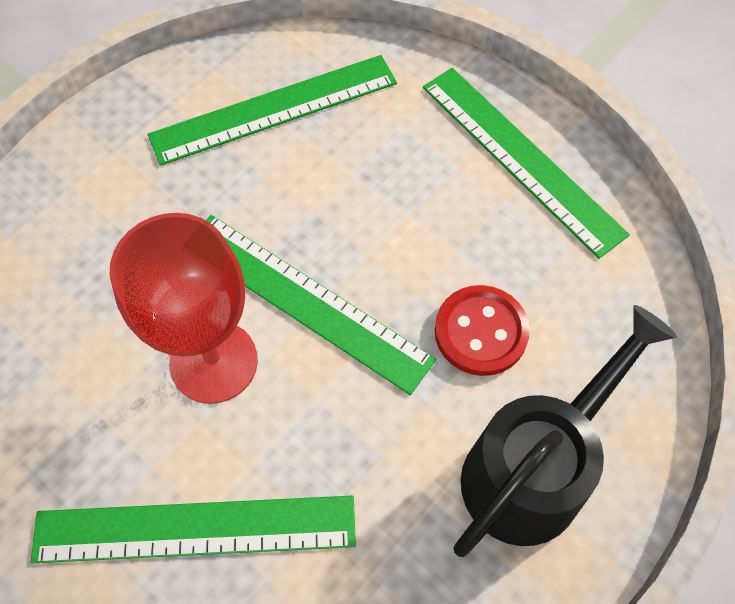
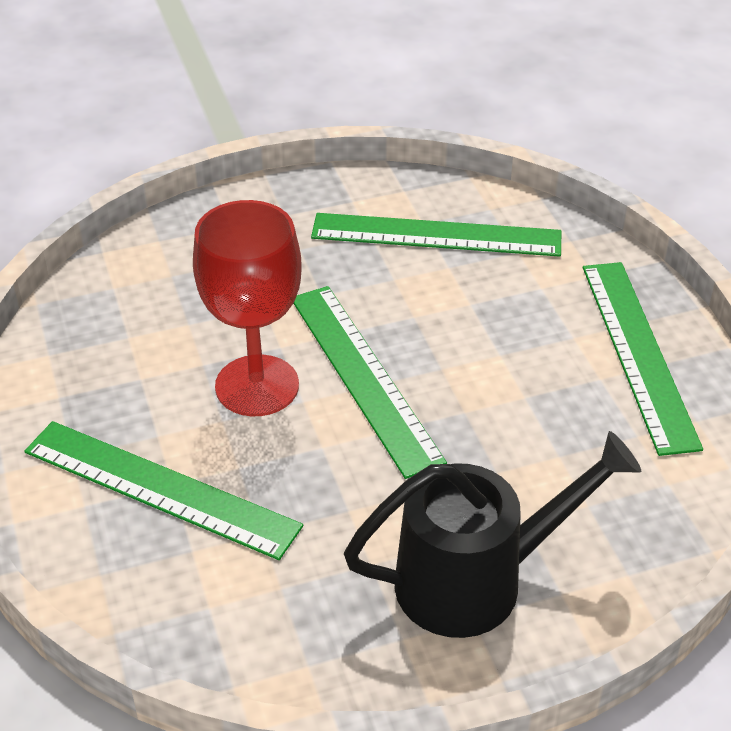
camera: 30 degrees right, 20 degrees down
(481, 332) = (503, 462): red button -> none

